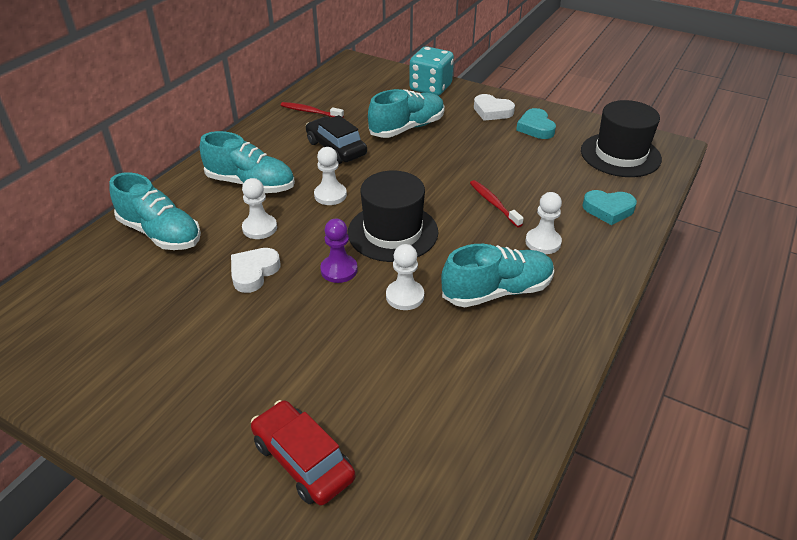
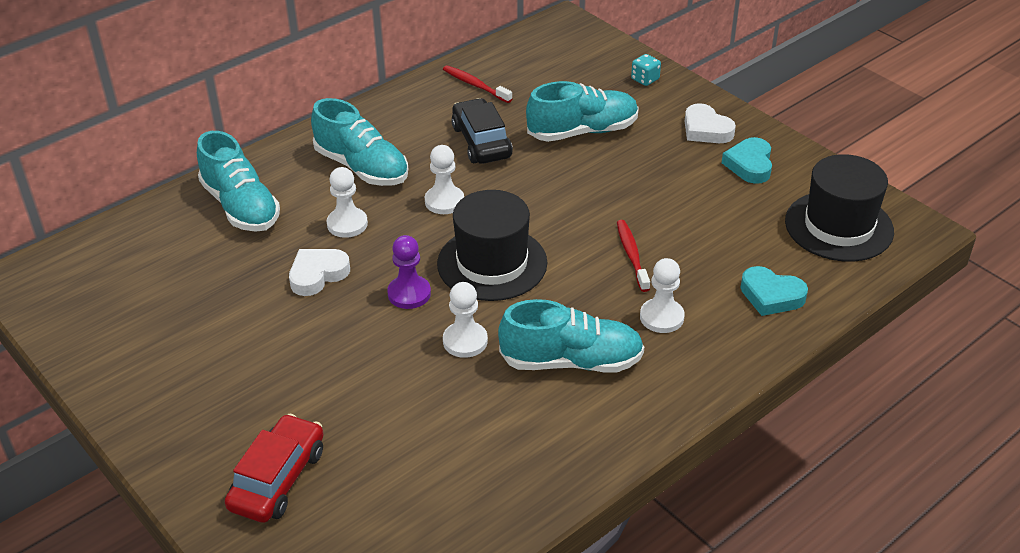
camera: 20 degrees right, 0 degrees up
(303, 460) = (278, 479): red car -> red car turned 45 degrees clockwise
(430, 88) = (645, 79): turquoise dice -> turquoise dice, size x0.47

